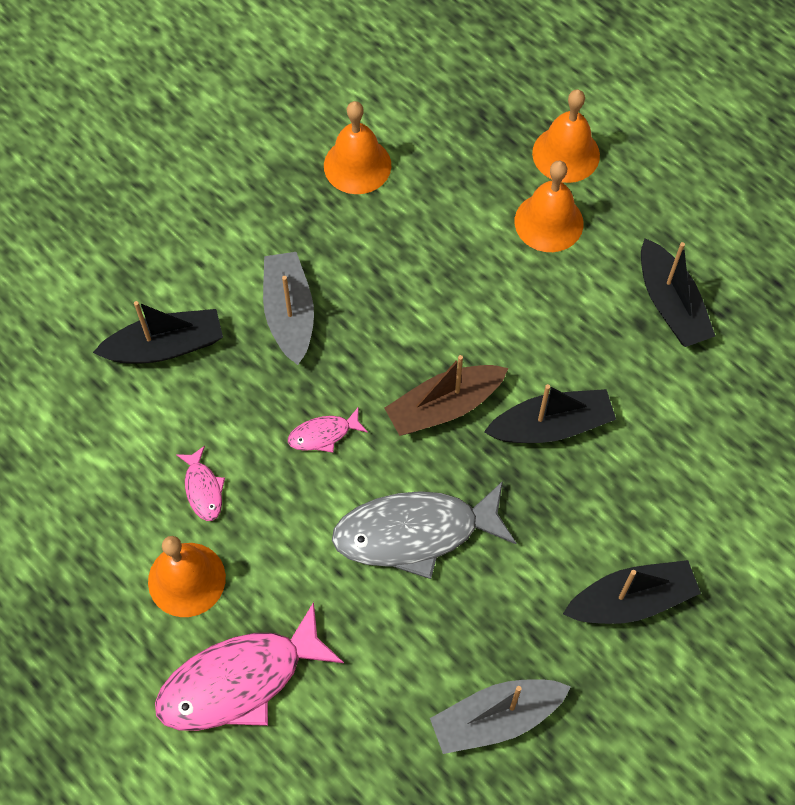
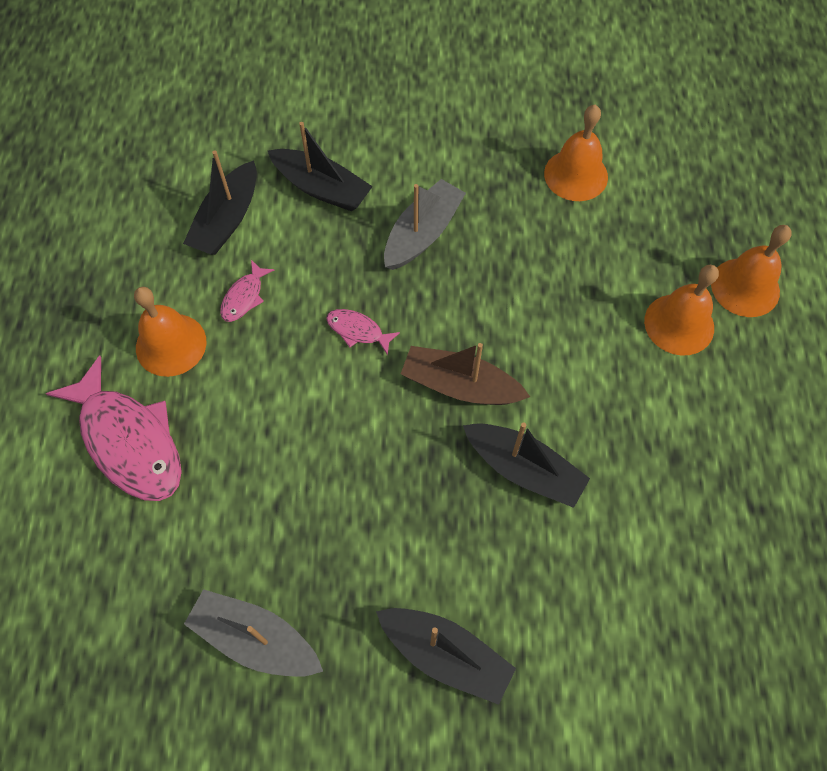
camera: 45 degrees right, 0 degrees up
(240, 680) = (128, 440): pink fish -> pink fish turned 150 degrees counterclockwise
(415, 532) = (345, 453): grey fish -> none
(670, 304) = (716, 464): black boat -> black boat (227, 220)

